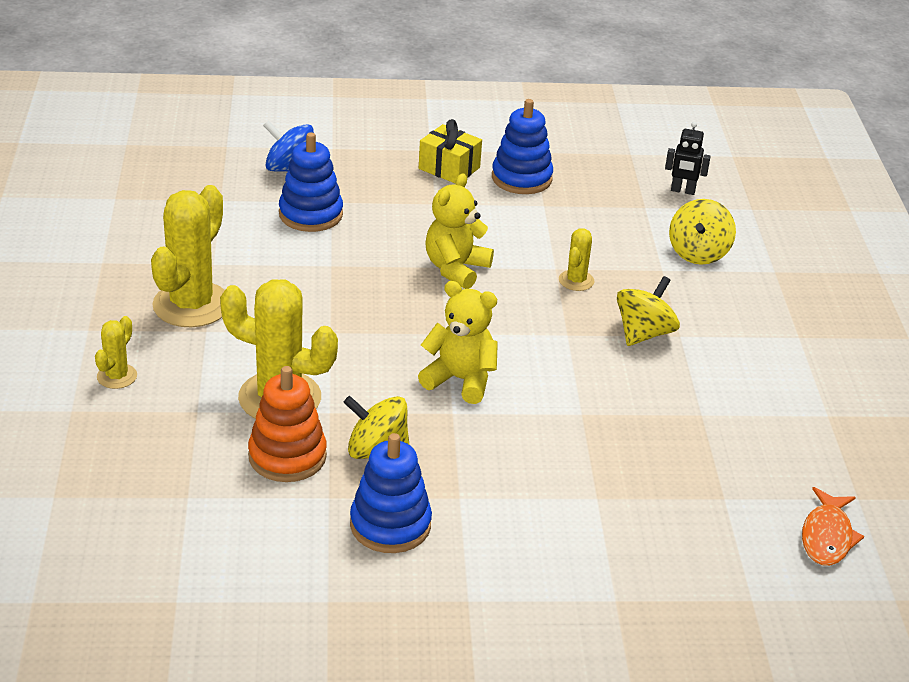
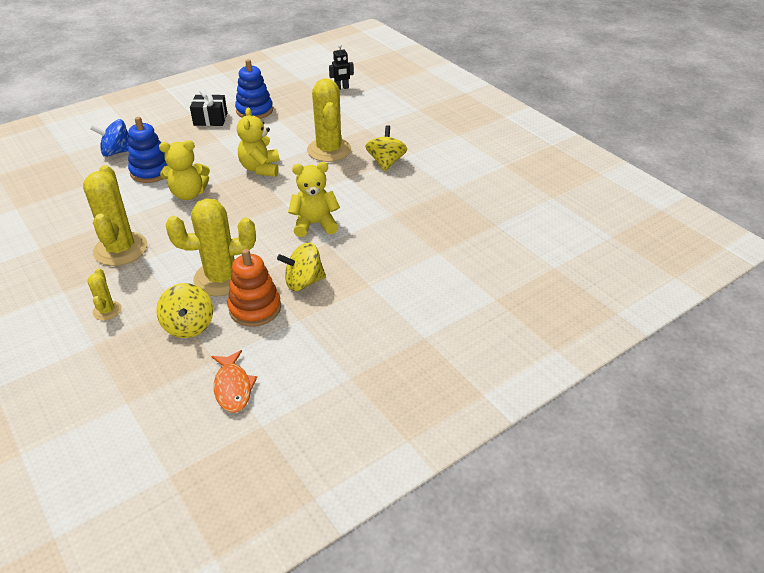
camera: 30 degrees left, 5 degrees up
(332, 266) = (188, 194): none -> yellow teddy bear
(390, 525) = (347, 318): blue stacking toy -> none
(449, 168) = (210, 119): yellow gift -> black gift
(576, 281) = (329, 150): yellow cactus -> yellow cactus, size x2.06
(698, 253) = (376, 114): yellow spinning top -> yellow spinning top (189, 325)
(827, 536) = (557, 221): orange fish -> orange fish (233, 387)

